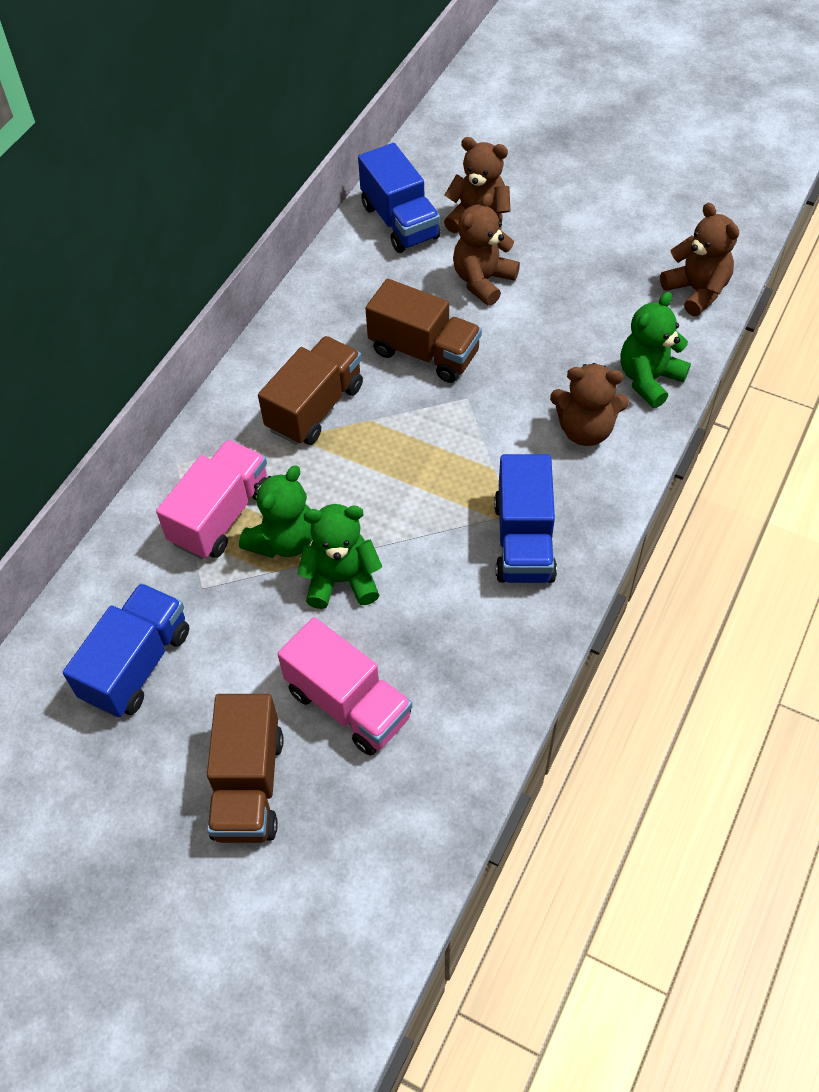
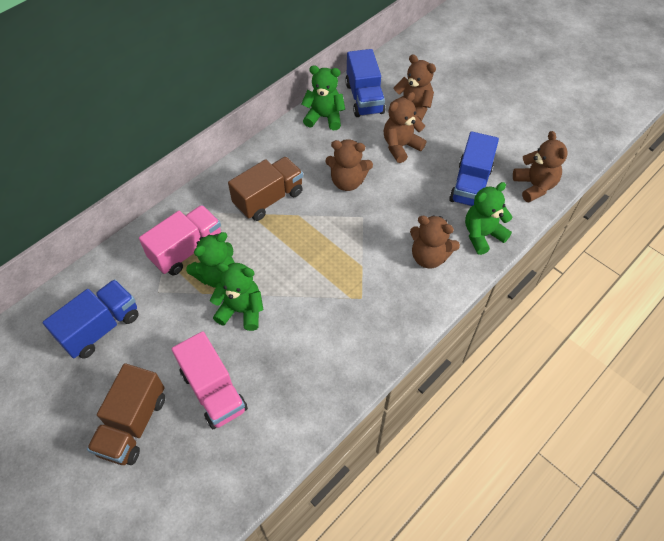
camera: 15 degrees right, 0 degrees up
(350, 265) = (324, 117): none -> green teddy bear
(424, 352) = (347, 182): brown truck -> brown teddy bear
(524, 541) = (363, 317): blue truck -> blue truck (470, 185)

